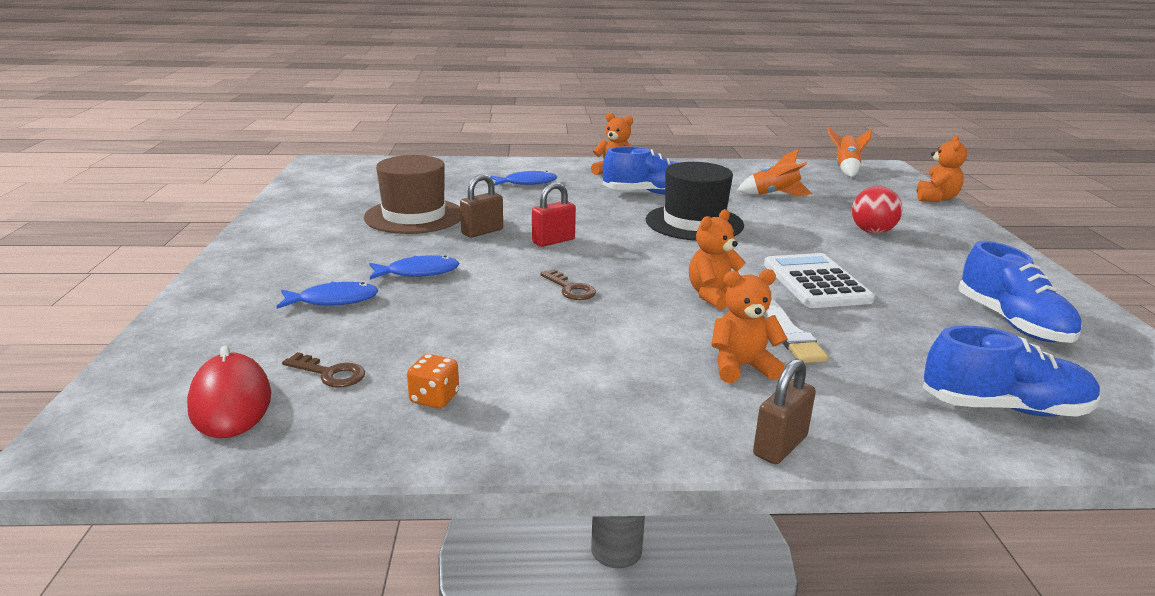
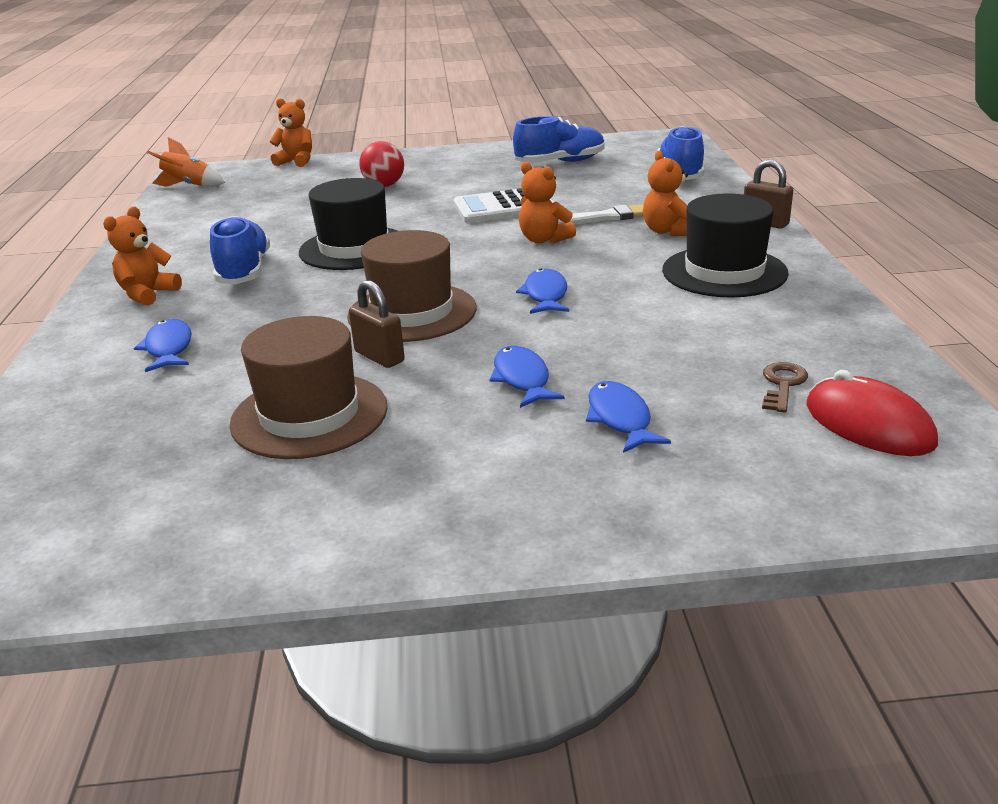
camera: 90 degrees left, 5 degrees up
(230, 402) = (868, 424): red mouse -> red mouse turned 75 degrees clockwise
(434, 398) = (789, 330): orange dice -> none
(553, 241) = (412, 312): red padlock -> brown hat
(570, 289) = (545, 295): brown key -> blue fish
(603, 385) = (724, 272): none -> black hat
(774, 195) = (268, 215): orange rocket -> none

